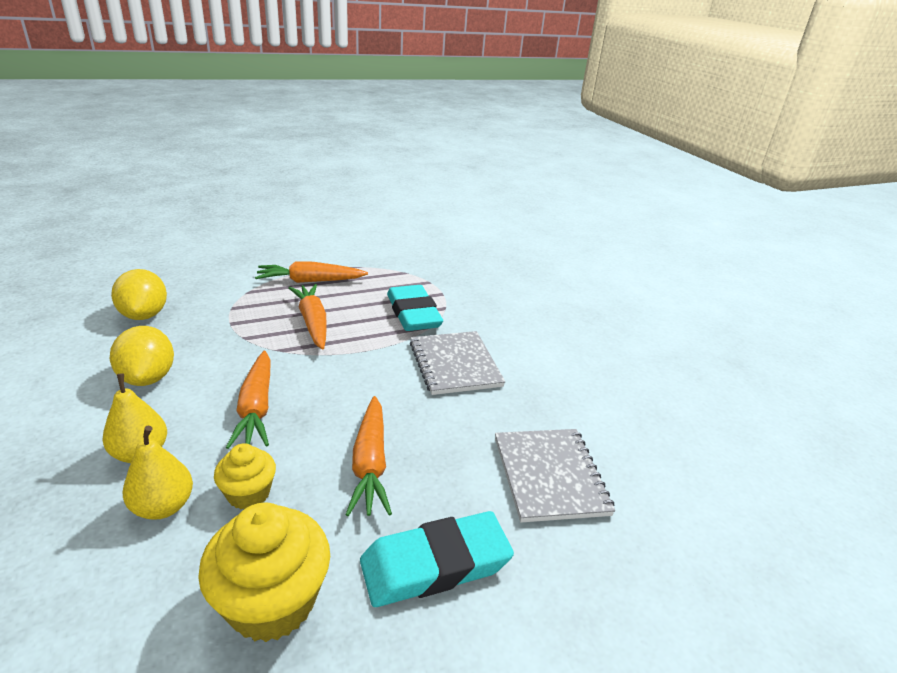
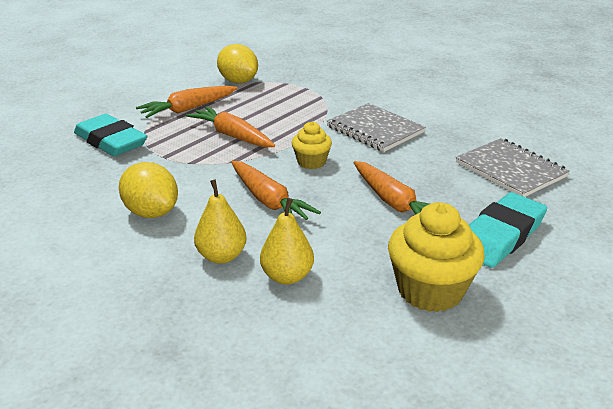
camera: 25 degrees left, 0 degrees up
(144, 315) = (76, 174): yellow lemon -> yellow lemon (238, 81)
(248, 494) = (336, 248): yellow cupcake -> yellow cupcake (311, 162)
(413, 313) = (303, 107): turquoise eraser -> turquoise eraser (111, 141)

